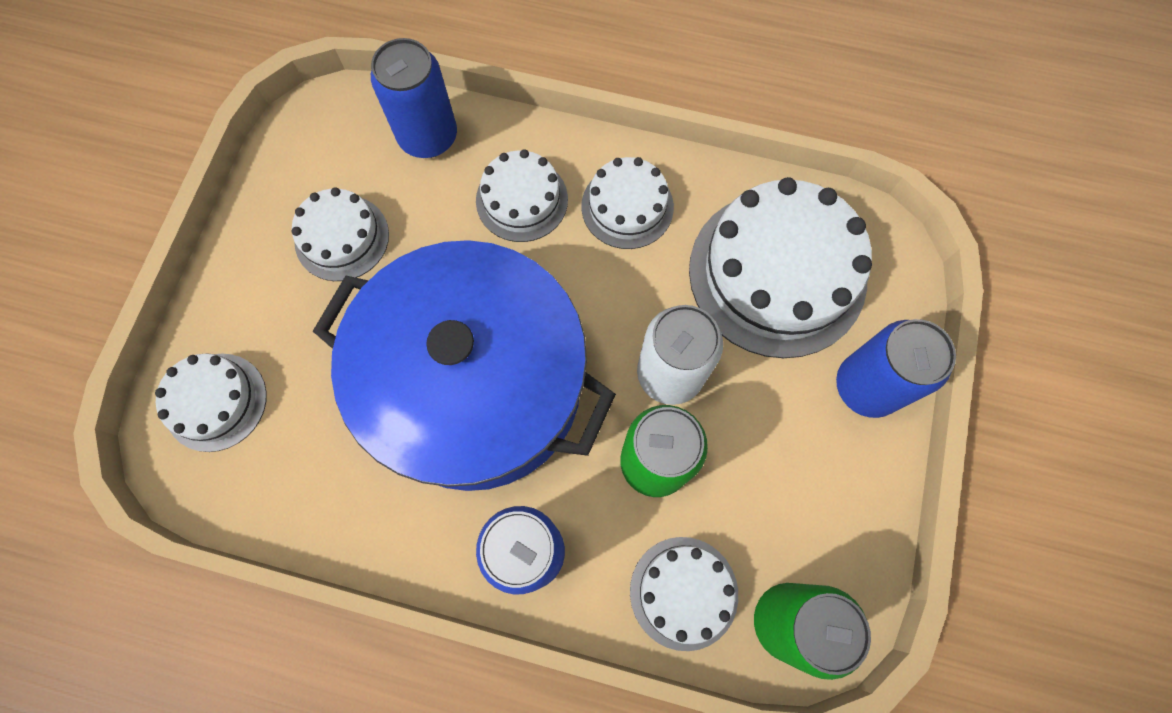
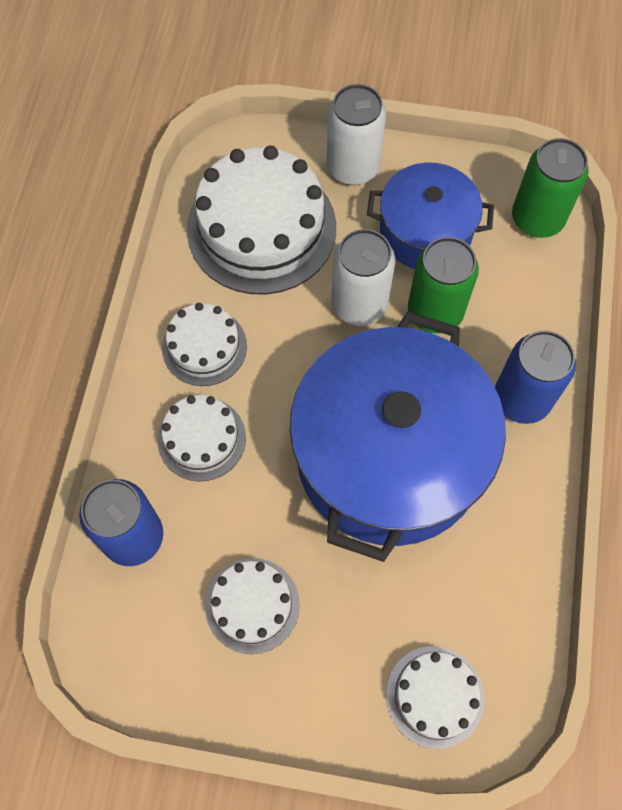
camera: 95 degrees left, 5 degrees down
(683, 592) = (530, 287): white cake -> none
(769, 466) = (425, 232): none -> blue pot
(866, 386) = (353, 167): blue can -> white can

